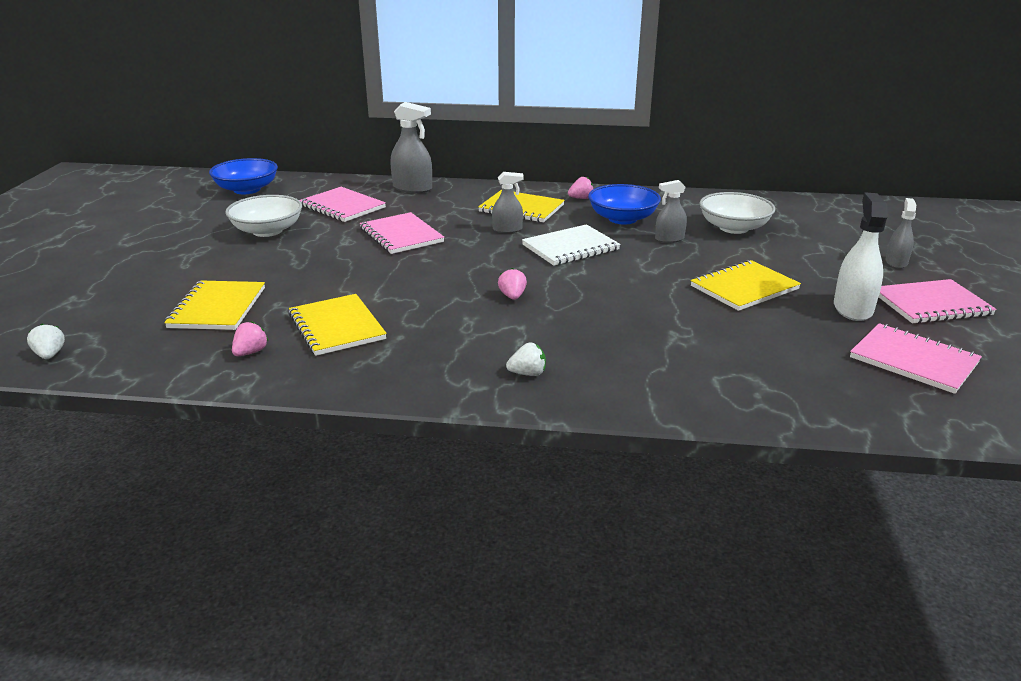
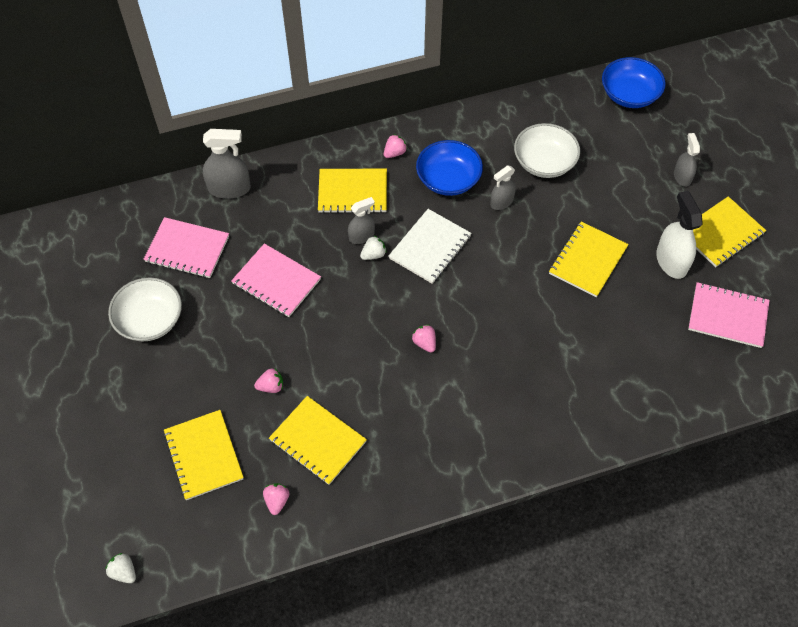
camera: 25 degrees left, 30 degrees up
(247, 189) = (67, 250): blue bowl -> blue bowl (629, 95)
(329, 286) = (271, 386): none -> pink strawberry
(527, 373) = (489, 440): white strawberry -> white strawberry (373, 254)
(931, 304) = (721, 233): pink notebook -> yellow notebook

